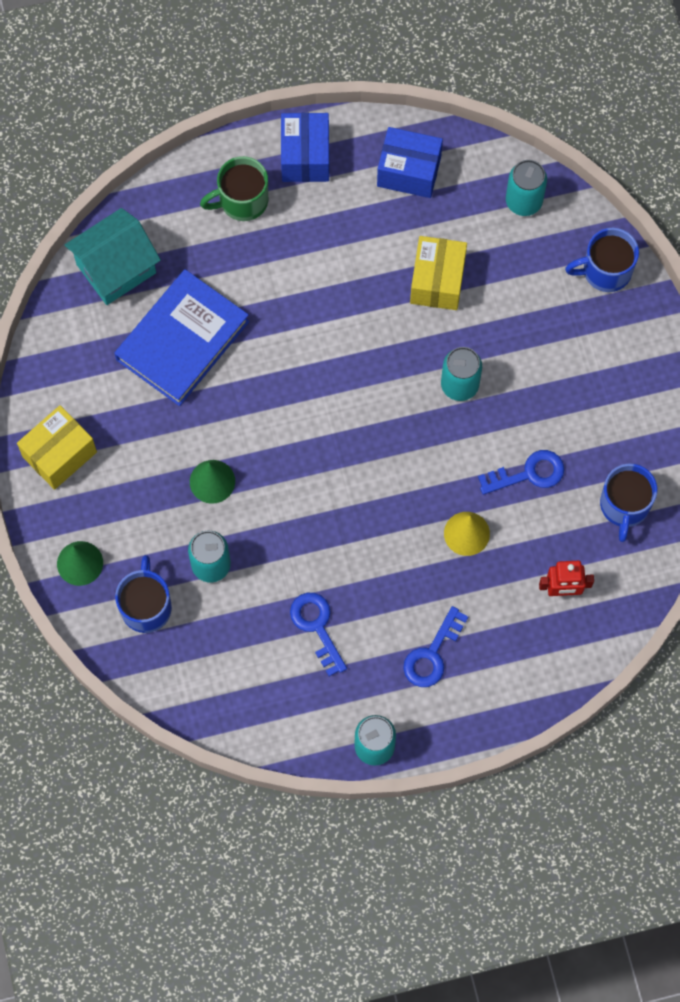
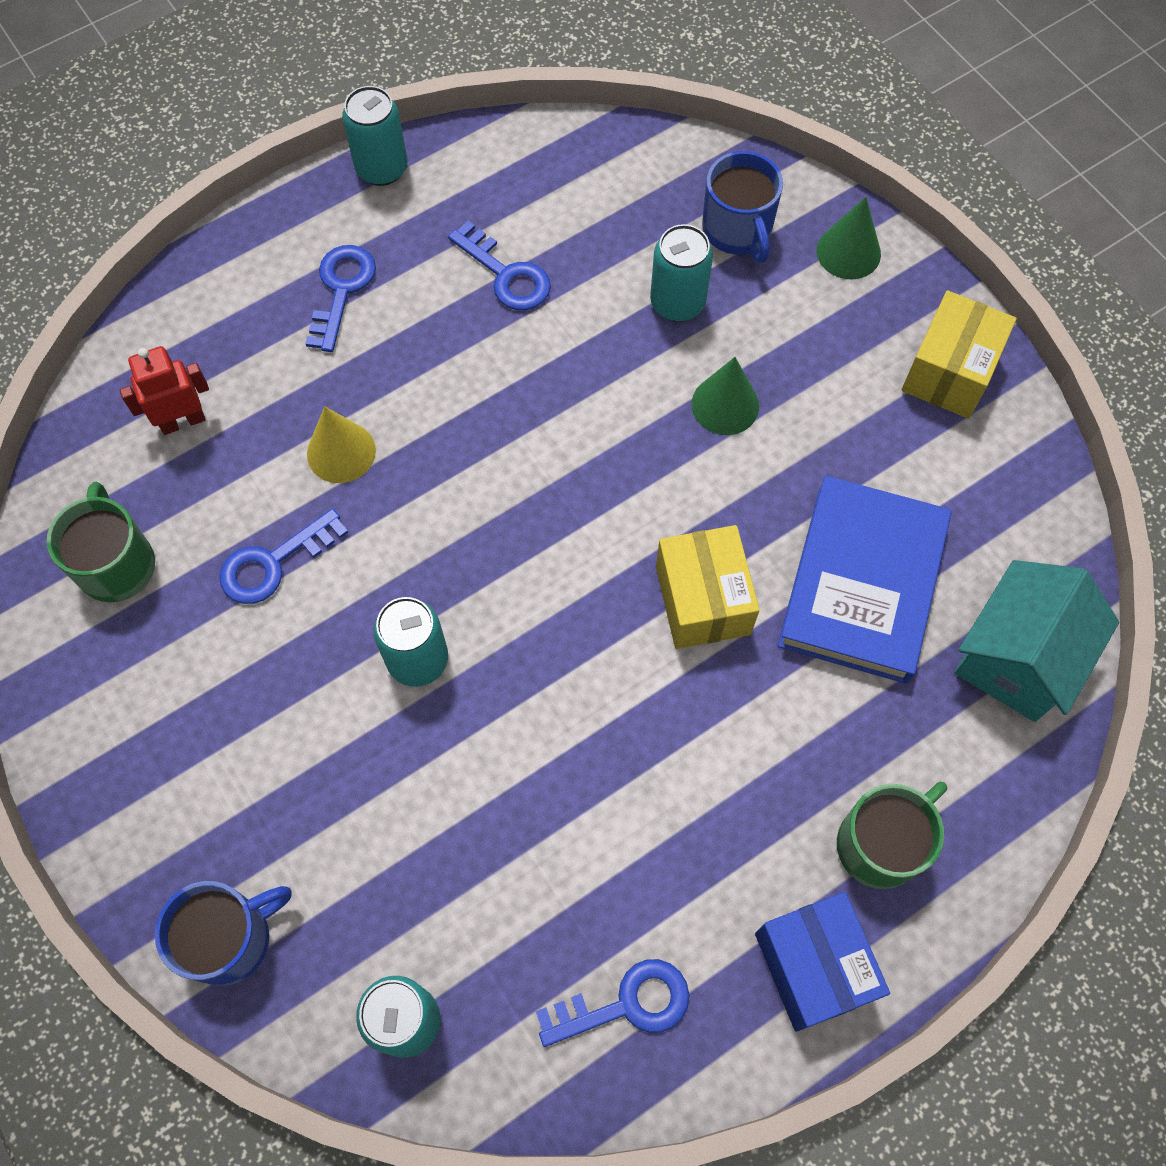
camera: 160 degrees right, 5 degrees down
(409, 171) = (626, 1004): blue box -> blue key
(437, 281) = (508, 818): yellow box -> yellow box (702, 600)
(624, 506) = (117, 564): blue mug -> green mug

